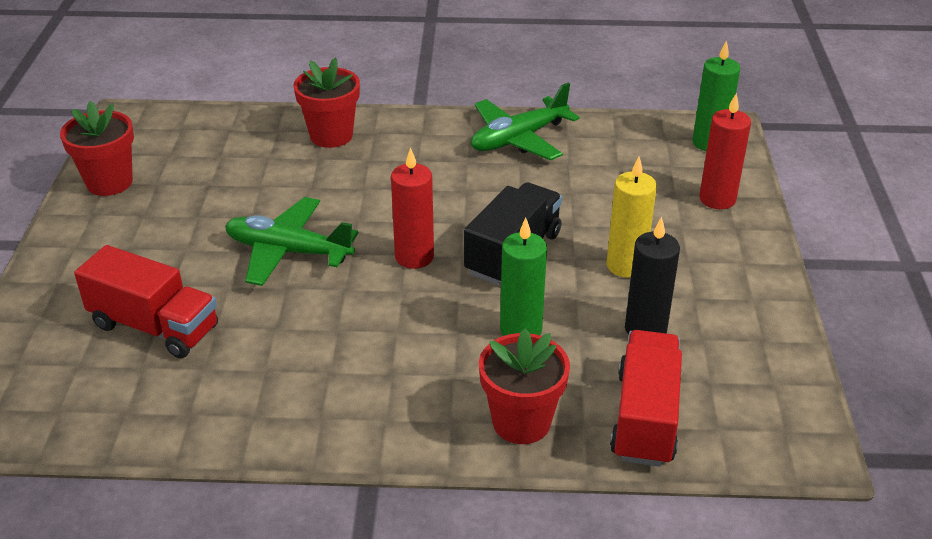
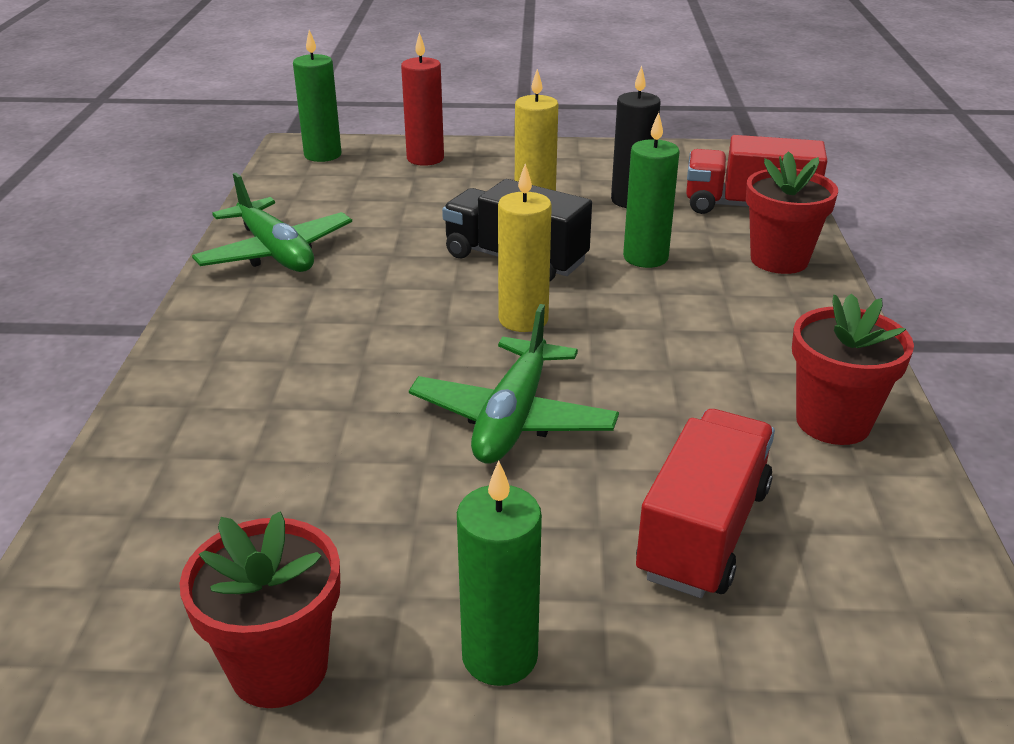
camera: 90 degrees left, 5 degrees down
(89, 246) = (499, 656): none -> green candle
(331, 136) = (207, 398): red flower pot -> red flower pot (833, 422)
(414, 257) = (523, 320): red candle -> yellow candle

